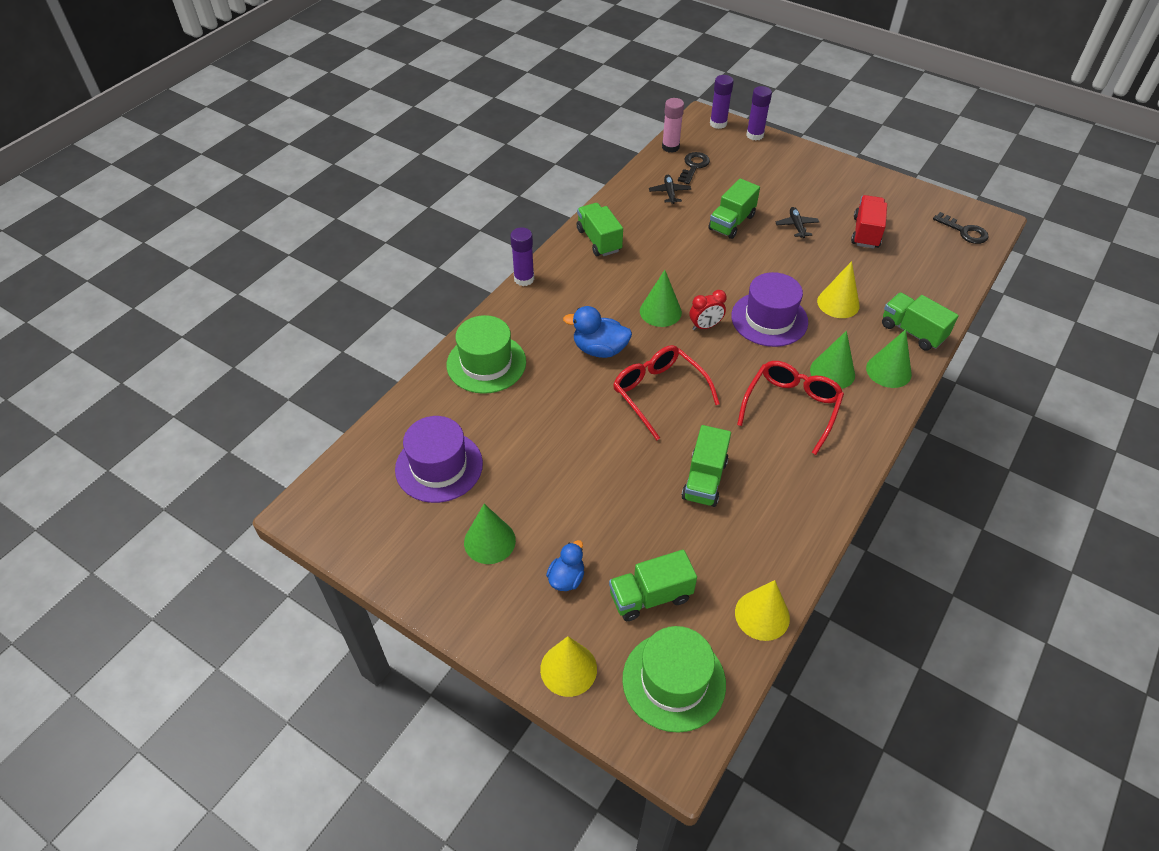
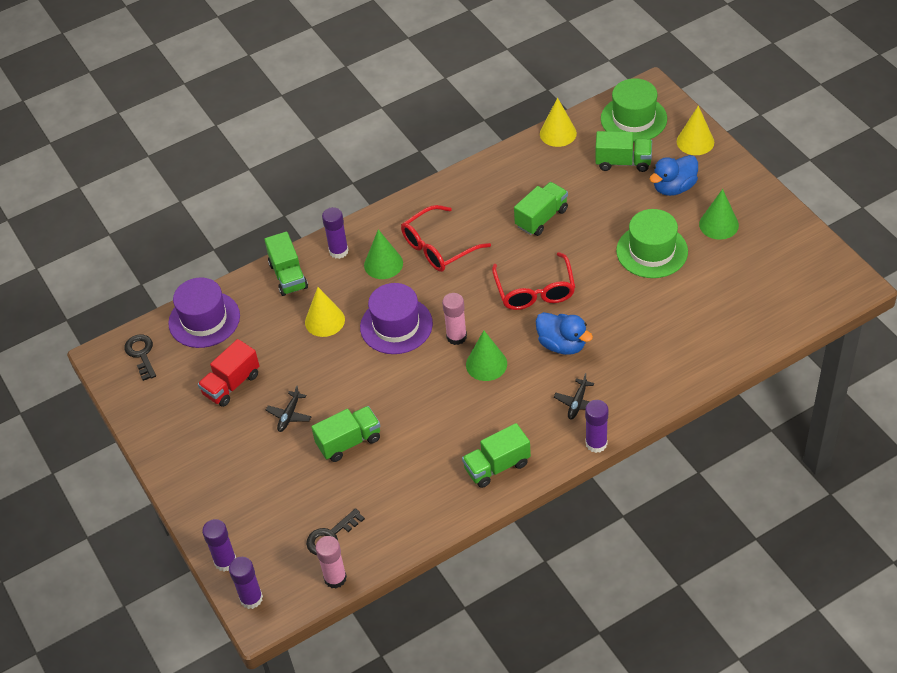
camera: 150 degrees left, 0 degrees up
(439, 466) = (739, 287): purple hat -> purple hat (204, 319)
(486, 363) = (669, 363): green hat -> green hat (652, 251)
(566, 578) = (674, 187): blue duck -> blue duck, size x1.52
(599, 240) = (497, 466): green truck -> green truck turned 60 degrees clockwise
(669, 192) = (384, 506): black plane -> black plane (577, 403)
(705, 326) = (456, 337): red clock -> pink glue stick
(888, 371) = (338, 251): green cone -> purple glue stick

